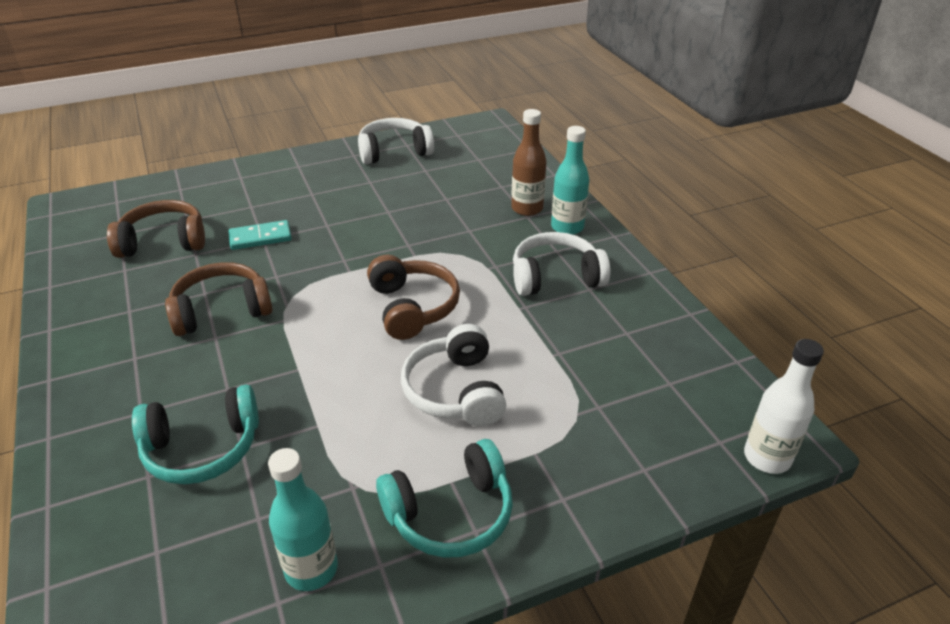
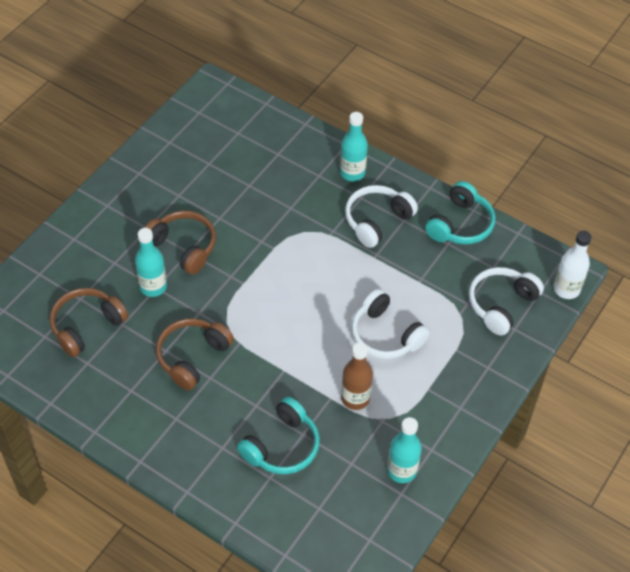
camera: 35 degrees left, 15 degrees up
(260, 237) = (153, 287): turquoise domino -> turquoise bottle
(394, 151) = (167, 154): white headphones -> white headphones (501, 304)
(412, 307) = (310, 290): brown headphones -> brown headphones (183, 247)
(450, 513) = (442, 405): turquoise headphones -> turquoise headphones (460, 224)
(527, 208) = (313, 168): brown bottle -> brown bottle (355, 398)

